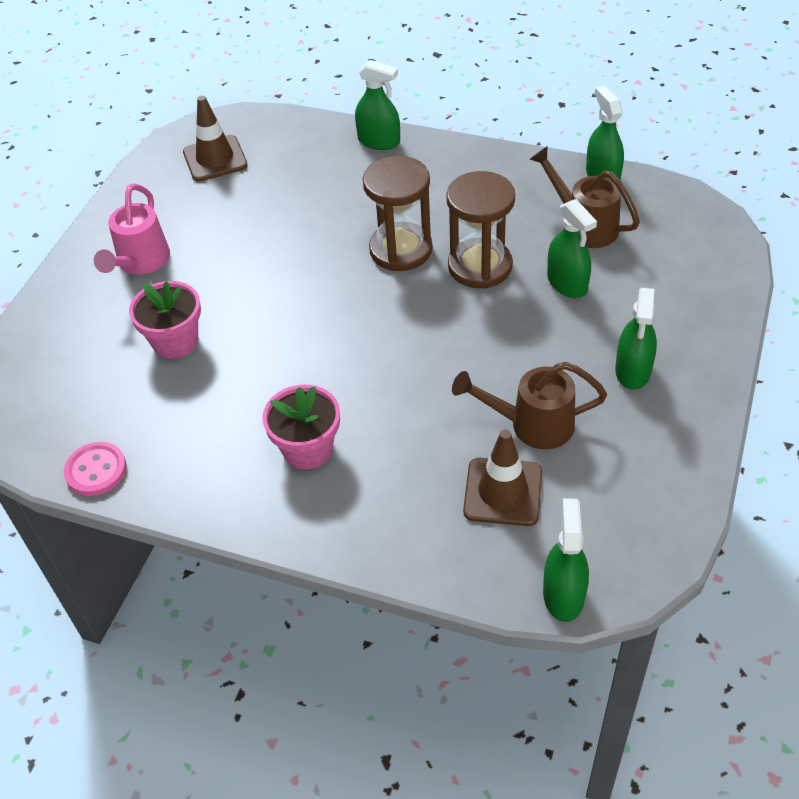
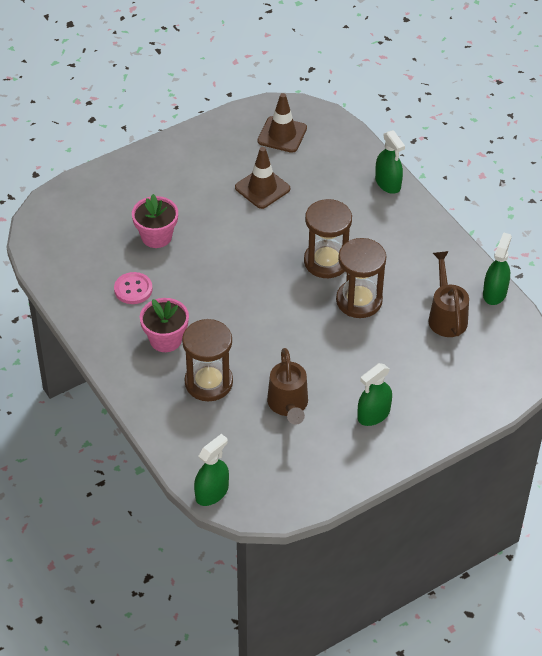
camera: 35 degrees right, 0 degrees up
(96, 470) = (58, 281): pink button -> pink button (133, 289)
(140, 262) = (181, 177): pink watering can -> none
(413, 463) = (208, 382): none -> brown hourglass
(503, 492) = (236, 427): brown traffic cone -> brown traffic cone (262, 188)
(532, 425) = (288, 405): brown watering can -> brown watering can turned 135 degrees counterclockwise
(567, 283) = (396, 343): green spray bottle -> none

